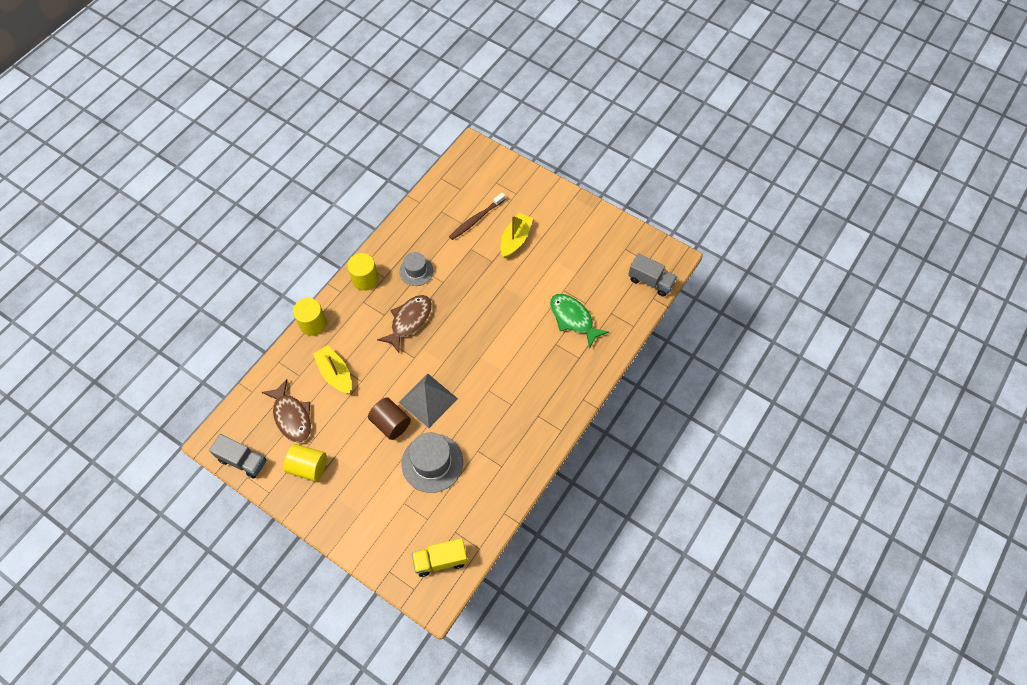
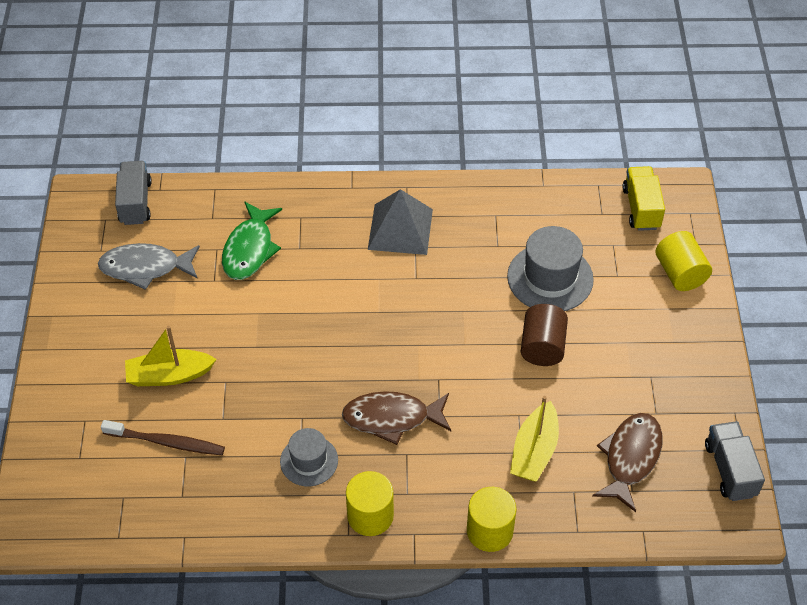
camera: 125 degrees left, 10 degrees down
(308, 467) = (669, 394): yellow cylinder -> yellow cylinder (680, 273)
(428, 400) = (481, 329): grey pyramid -> grey pyramid (400, 229)
(440, 560) = (641, 208): yellow truck -> yellow truck turned 135 degrees counterclockwise
(597, 263) = (145, 268): none -> grey fish

